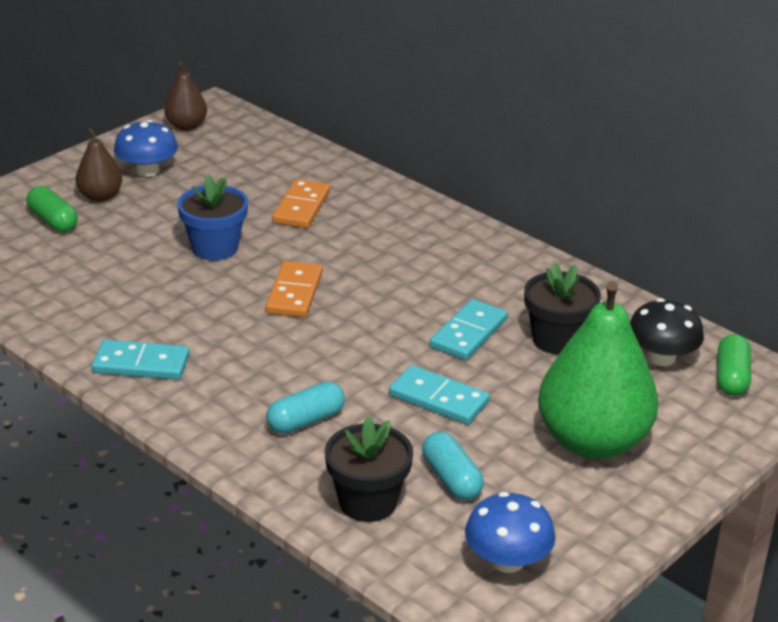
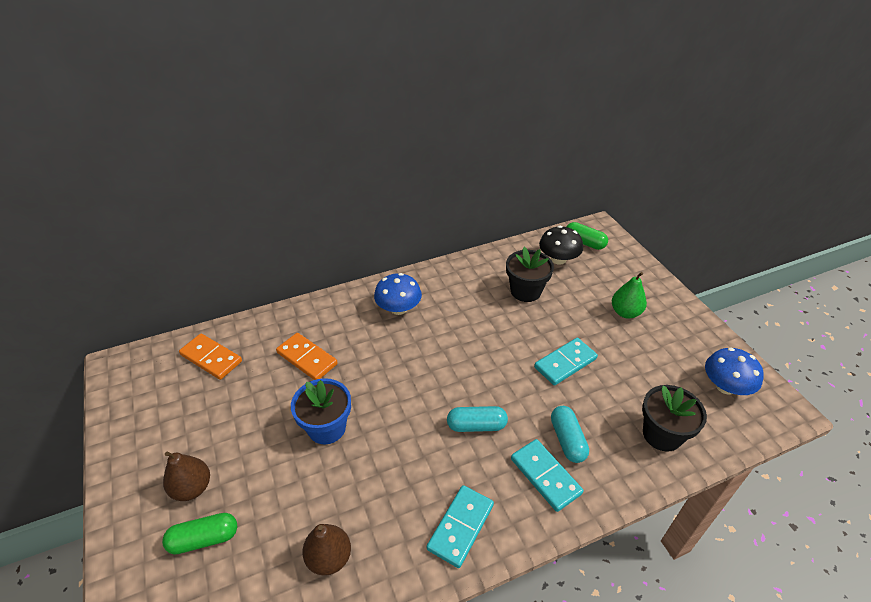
camera: 65 degrees left, 10 degrees up
(147, 170) = (178, 440): blue mushroom -> blue mushroom (398, 308)
(186, 126) = (132, 392): brown pear -> brown pear (329, 558)
(294, 293) = (414, 397): orange domino -> orange domino (211, 358)
(451, 479) = (646, 385): turquoise capsule -> turquoise capsule (476, 425)
(469, 333) = (503, 326): turquoise domino -> turquoise domino (545, 476)
(592, 442) = (625, 312): green pear -> green pear, size x0.49

